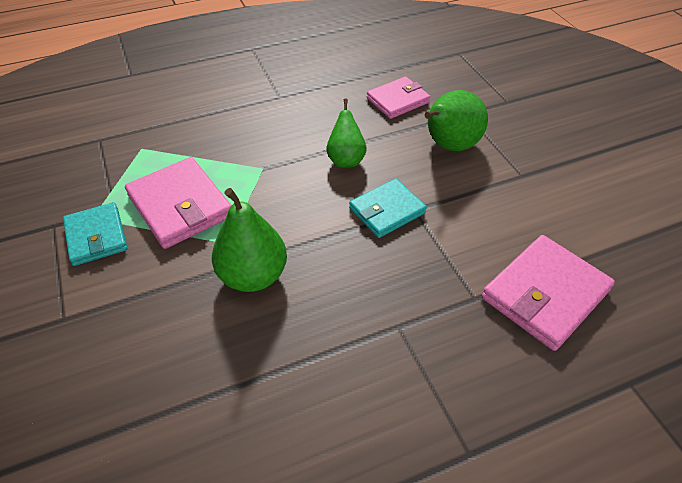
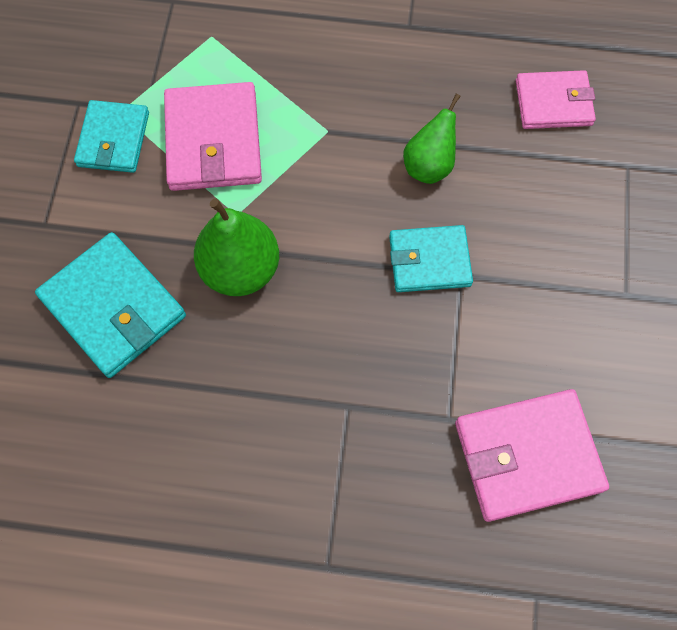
camera: 30 degrees right, 20 degrees up
(160, 350) = (113, 307): none -> turquoise wallet
(449, 146) = (567, 206): green pear -> none

